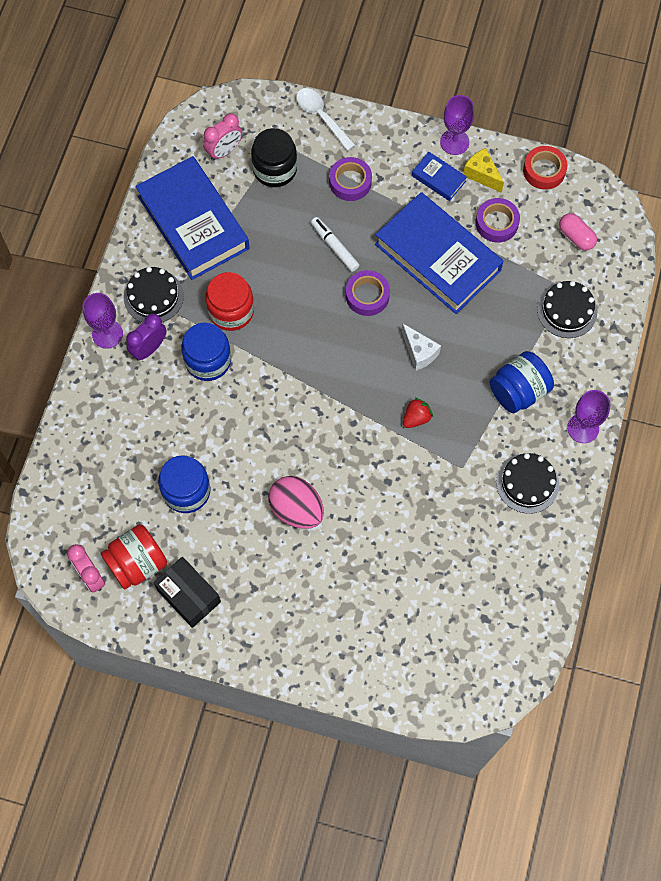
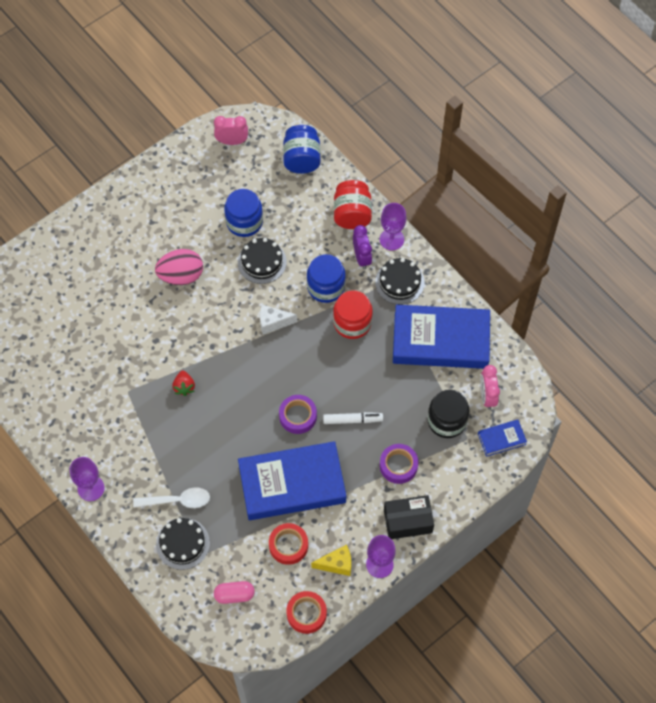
camera: 125 degrees right, 5 degrees down
(137, 563) = (219, 169): red jar -> red jar (352, 214)
(189, 595) = (176, 185): black box -> black box (408, 521)
(321, 117) = (470, 482): white spoon -> white spoon (177, 500)
(419, 352) = (229, 421): white cheese -> white cheese (273, 323)
(438, 178) = (356, 530): blue book -> blue book (501, 439)
(496, 223) = (288, 545): purple tape -> red tape
(518, 391) = (150, 465): blue jar -> blue jar (302, 159)
(527, 483) = (84, 424): black cake -> black cake (262, 262)

